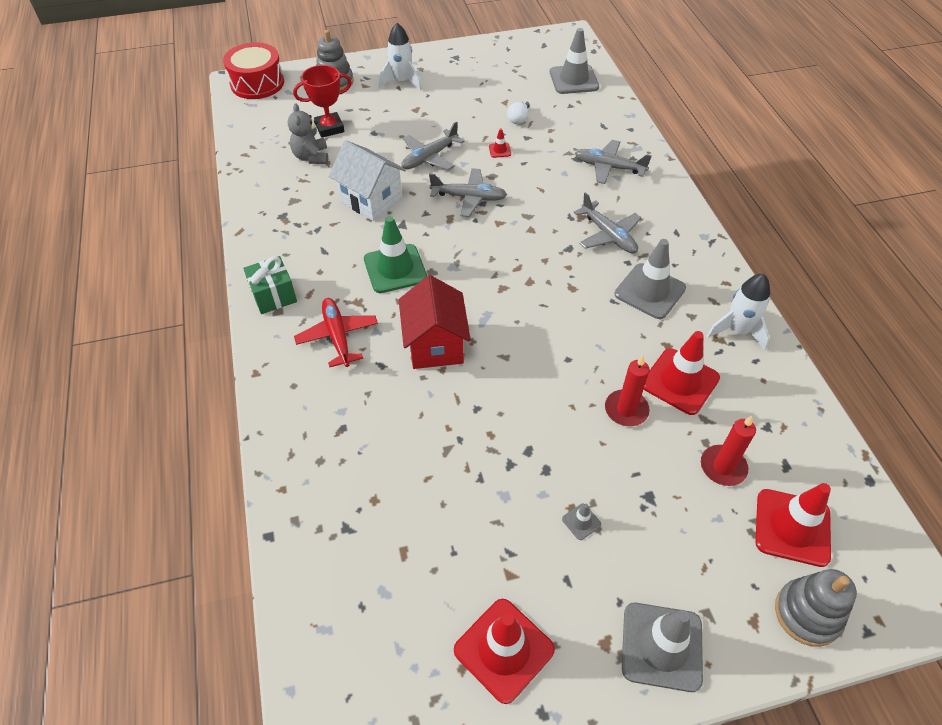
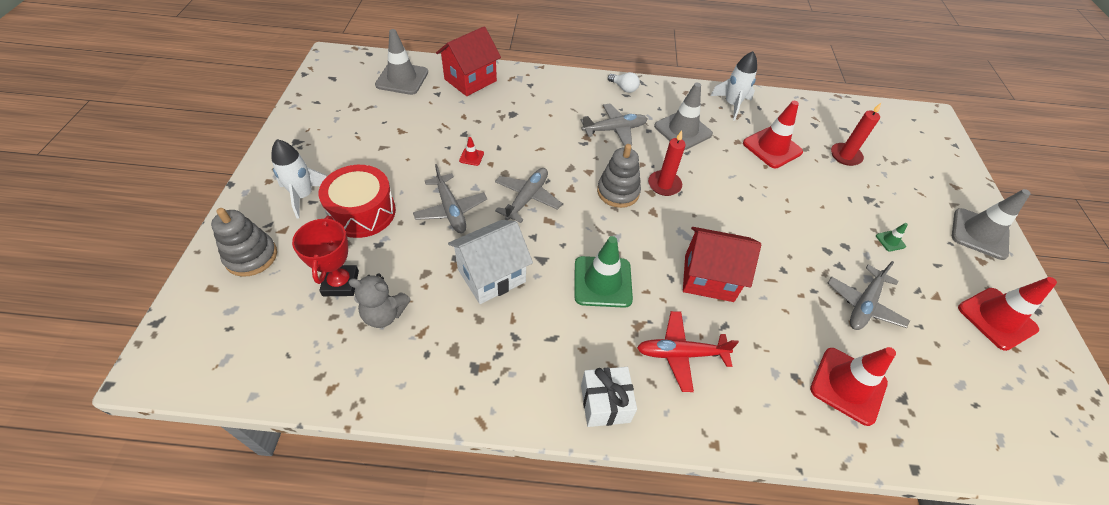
camera: 75 degrees left, 0 degrees up
(257, 83) = (179, 343): red drum -> red drum (362, 212)
(273, 295) = (605, 403): green gift -> white gift
(519, 119) = (434, 130): white light bulb -> white light bulb (623, 88)
(581, 521) = (890, 241): grey traffic cone -> green traffic cone
(606, 118) = (470, 80): none -> red house
(609, 167) = (534, 101): grey plane -> grey plane (864, 305)
(626, 410) = (794, 183): red candle -> red candle (664, 185)
(792, 527) = (890, 145): red traffic cone -> red traffic cone (848, 385)
(807, 614) = (948, 163): grey stacking toy -> grey stacking toy (618, 192)

